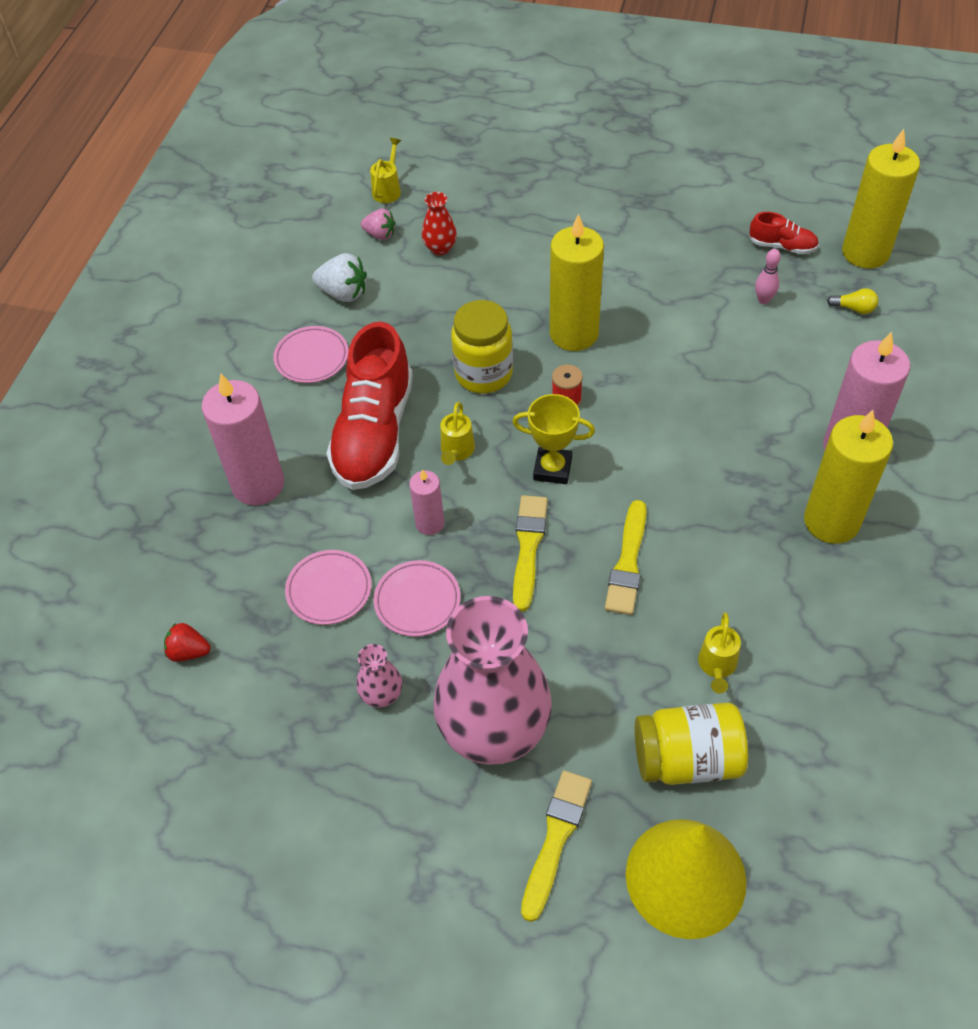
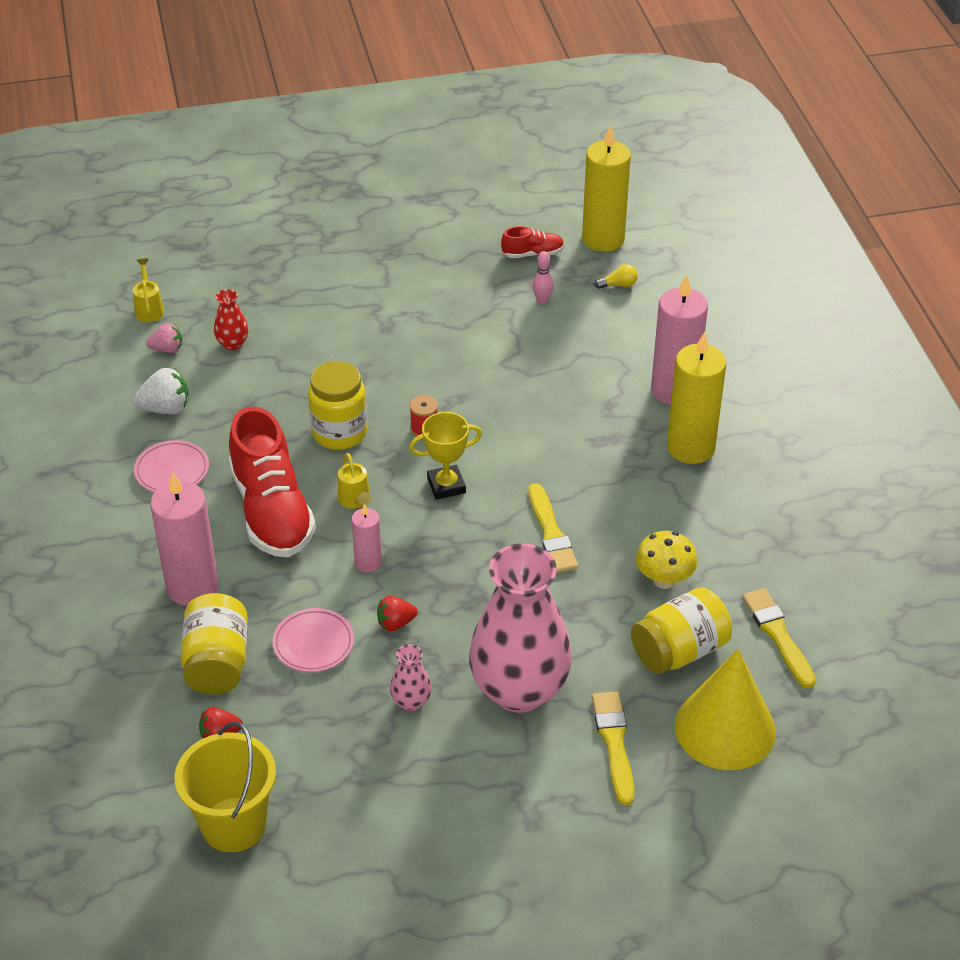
camera: 30 degrees left, 10 degrees down
(143, 754) = (234, 824): none -> yellow bucket
(232, 573) = (217, 663): none -> yellow jar
(417, 601) = (395, 623): pink plate -> red strawberry
(528, 548) = (463, 551): yellow brush -> yellow brush (778, 635)
(574, 334) = (398, 376): yellow candle -> none
(717, 666) = (664, 580): yellow watering can -> yellow mushroom

